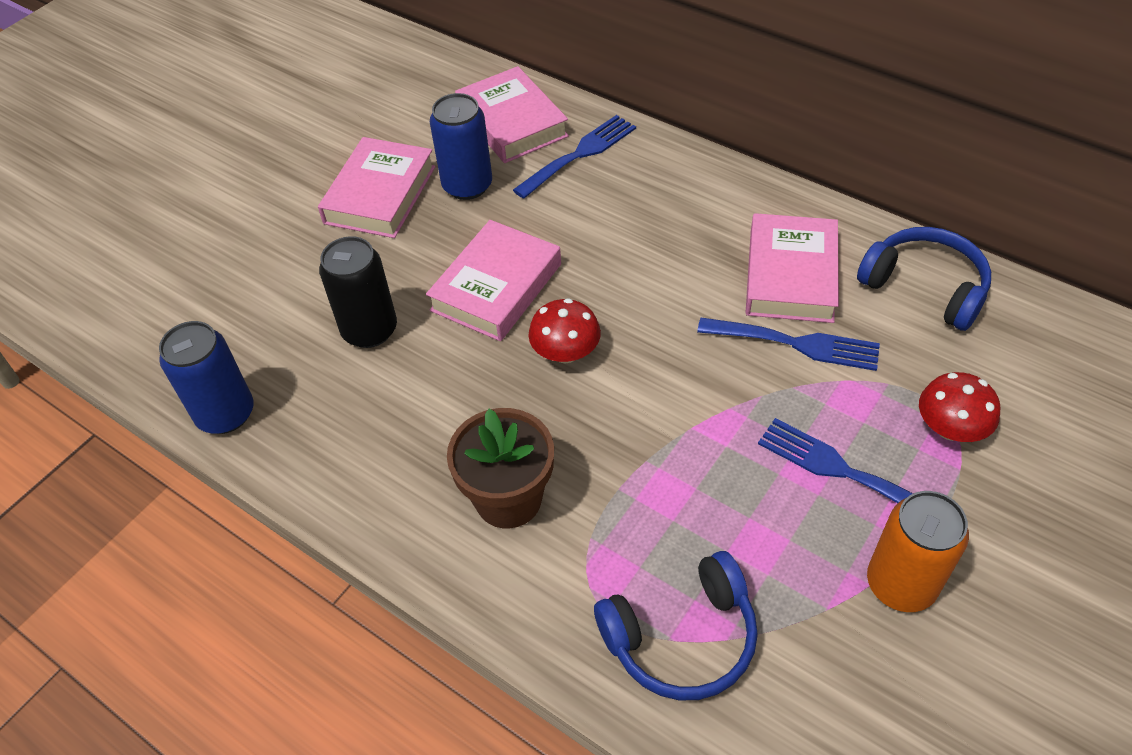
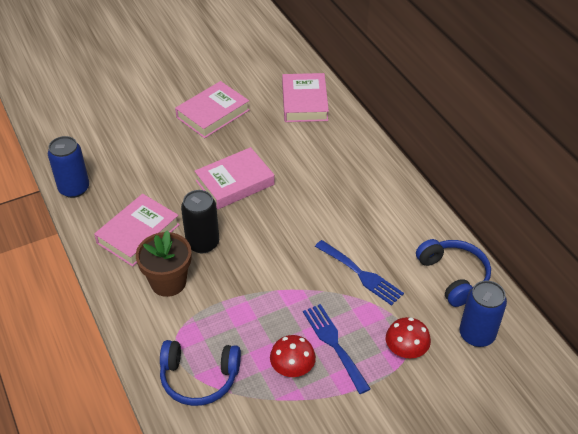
camera: 25 degrees right, 5 degrees down
(369, 330) = (162, 178): black can -> black can (203, 243)
(467, 186) = (258, 126): blue can -> blue can (477, 334)
(565, 352) = (244, 228): red mushroom -> red mushroom (292, 367)
(579, 154) = (326, 132): blue fork -> none
(790, 275) = (386, 239): pink book -> pink book (138, 234)
(900, 584) = (319, 406): orange can -> none

